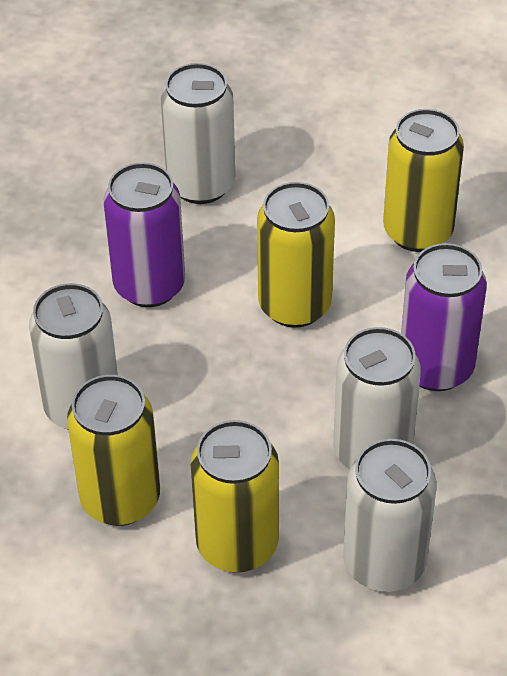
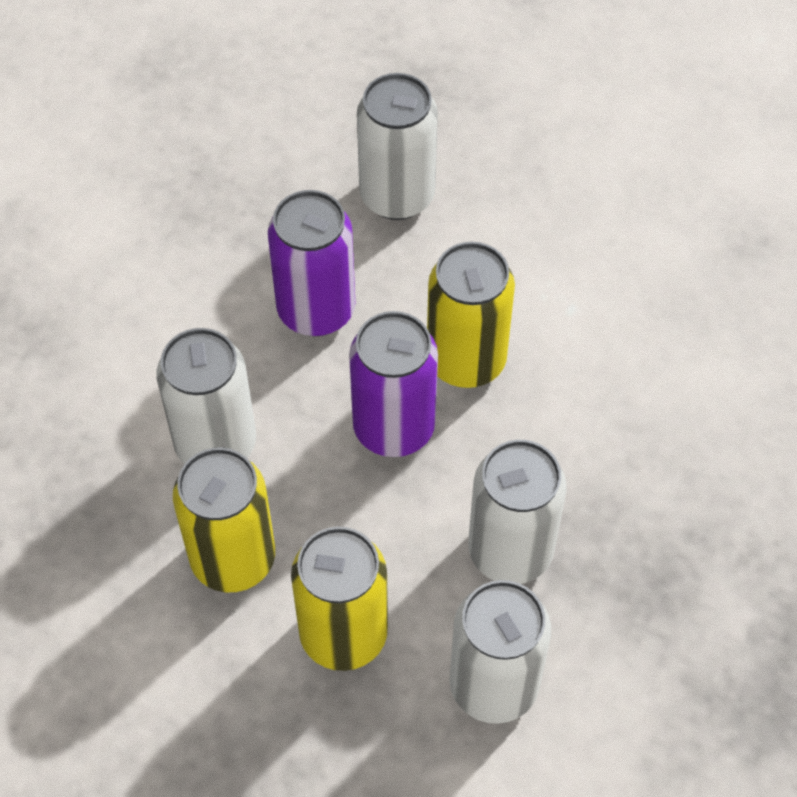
camera: 10 degrees right, 10 degrees up
(418, 231) = (620, 292): yellow can -> none
(436, 368) = (602, 462): purple can -> purple can (394, 427)

